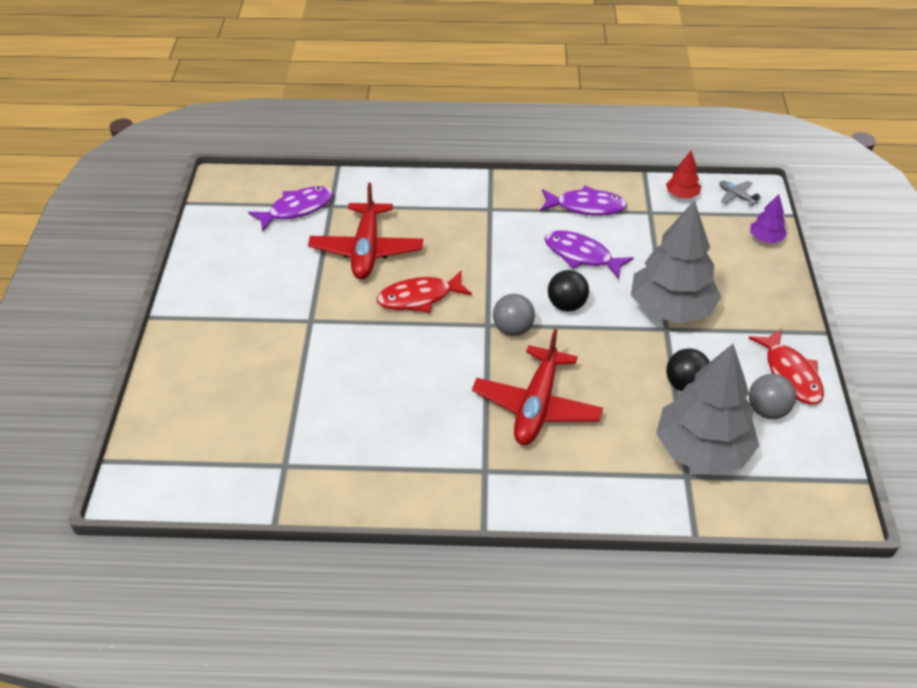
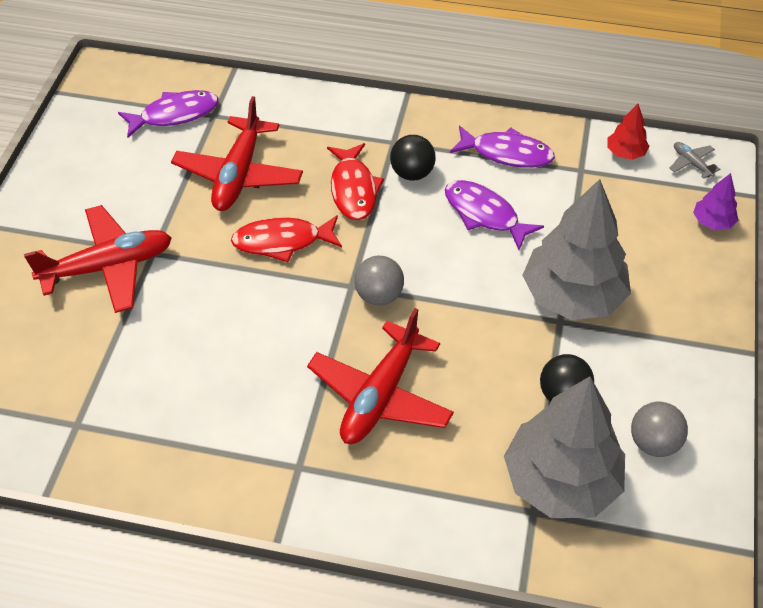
camera: 10 degrees right, 5 degrees up
(275, 337) = (108, 267): none -> red plane
(566, 305) = (450, 274): black ball -> black ball (412, 173)
(790, 374) = (695, 401): red fish -> red fish (353, 189)

